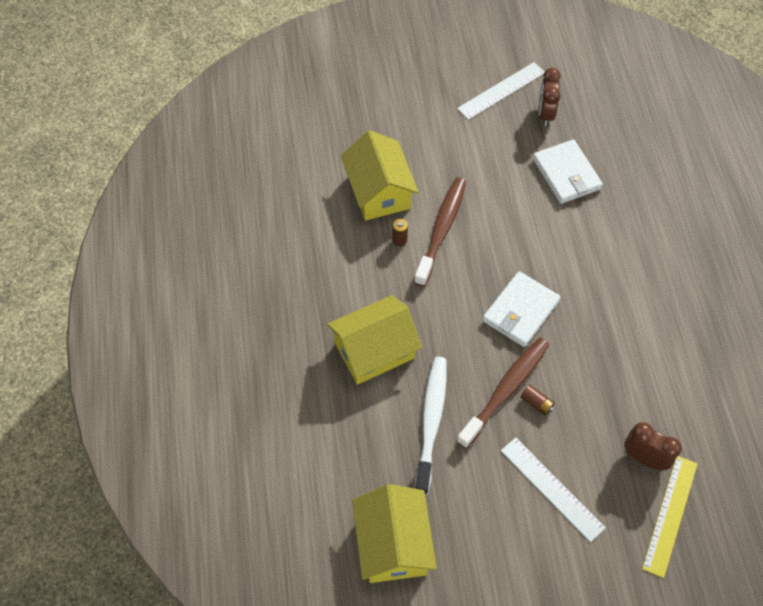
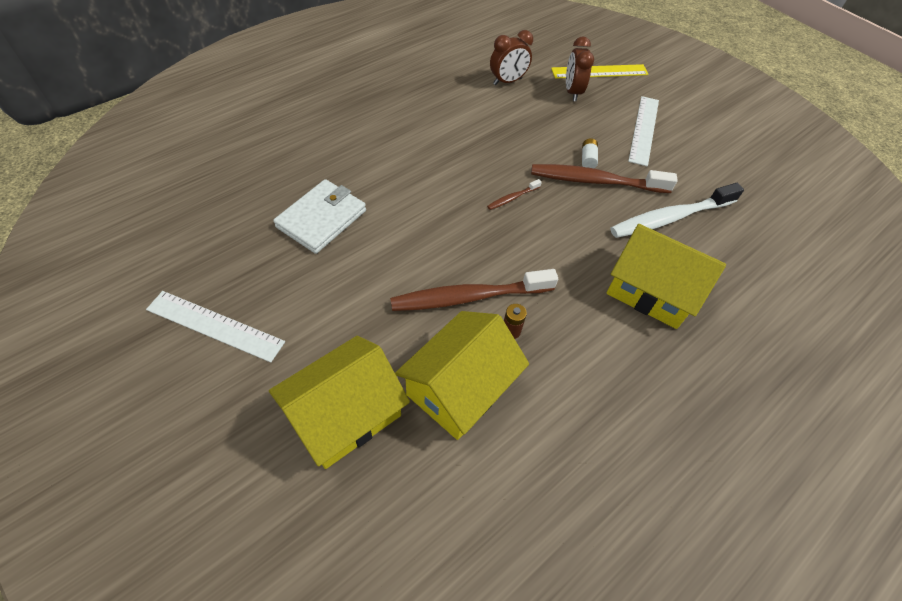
camera: 125 degrees left, 5 degrees down
(393, 544) = (782, 200): yellow house -> yellow house (345, 414)
(520, 311) = (512, 198): white wallet -> brown toothbrush
(536, 403) = (588, 159): brown battery -> white battery
(545, 114) = (238, 266): brown clock -> brown clock (507, 81)

